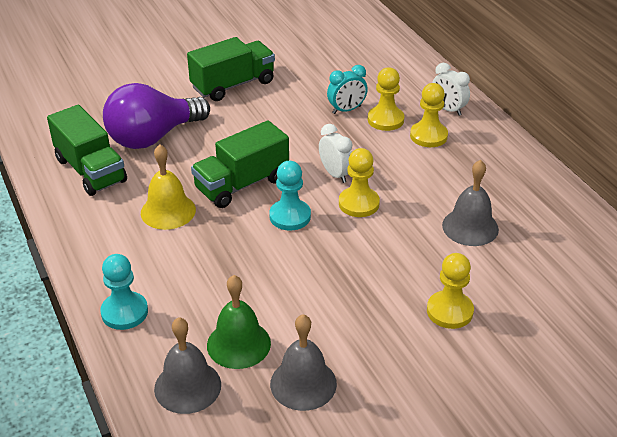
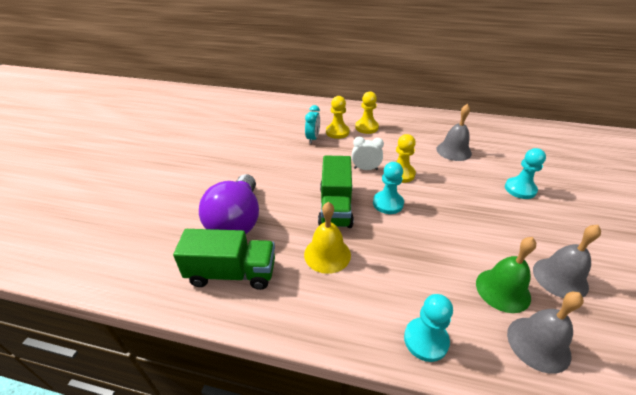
camera: 50 degrees left, 0 degrees up
(233, 85) = (232, 163): green truck -> none
(448, 109) = (352, 113): white clock -> none
(449, 311) = (520, 189): yellow pawn -> turquoise pawn

